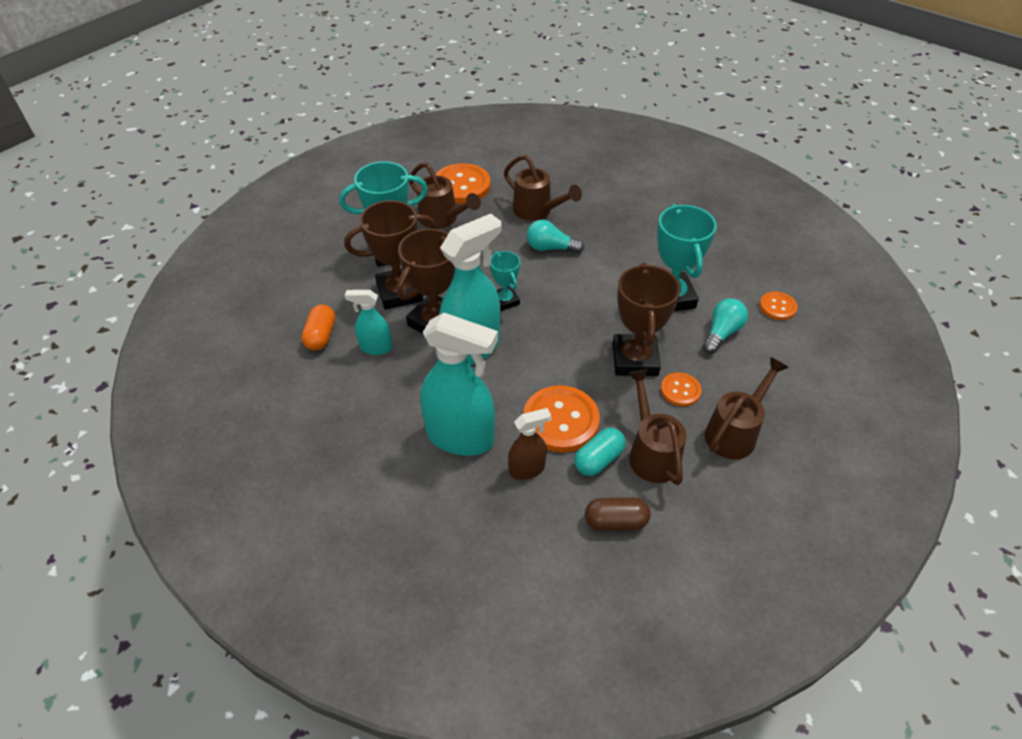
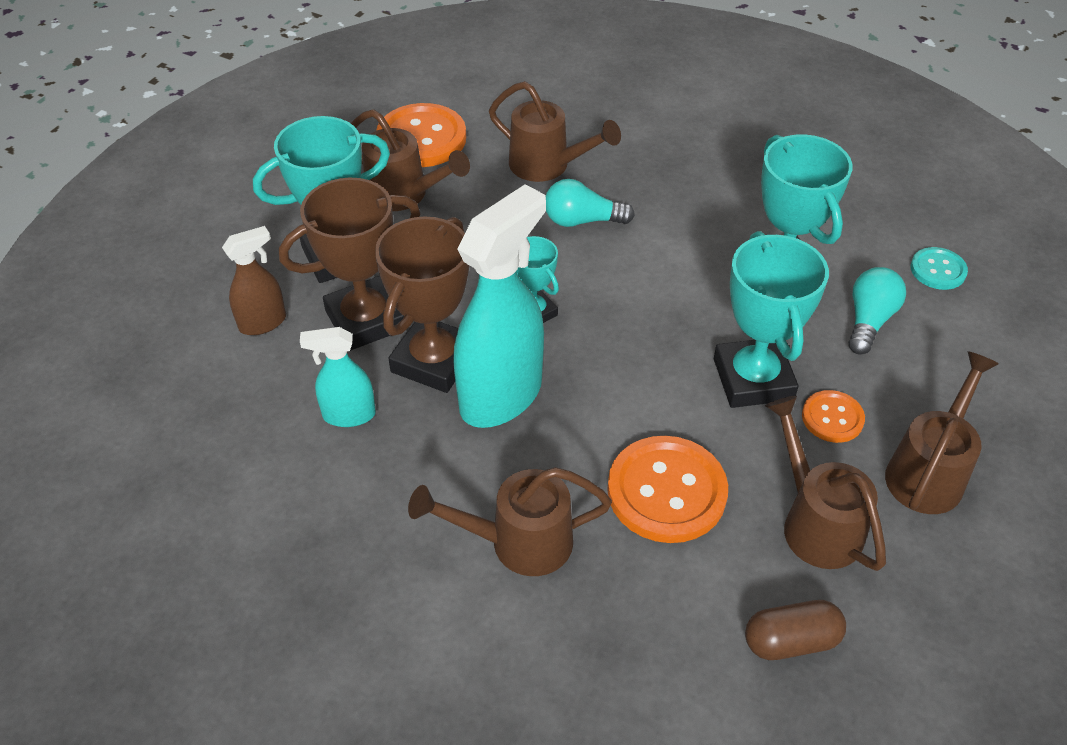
camera: 10 degrees left, 0 degrees up
(321, 336) = (255, 408): orange capsule -> none
(460, 437) = (519, 542): turquoise spray bottle -> brown watering can
(527, 469) = (635, 578): brown spray bottle -> brown spray bottle (263, 322)
(598, 459) = (740, 545): turquoise capsule -> none
(635, 359) = (753, 379): brown trophy -> turquoise trophy
(777, 307) = (938, 270): orange button -> turquoise button

